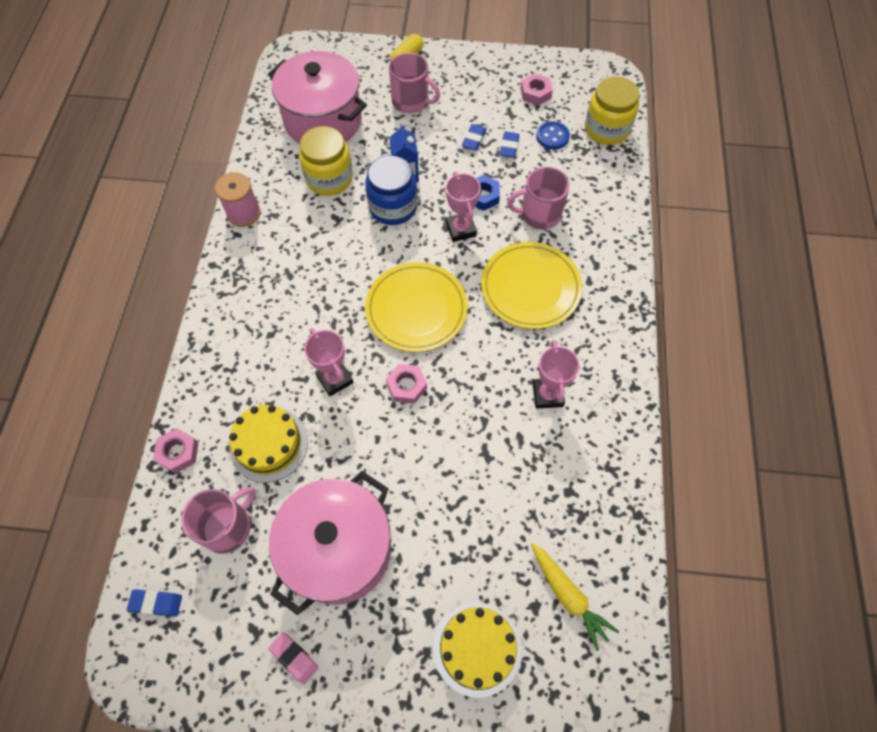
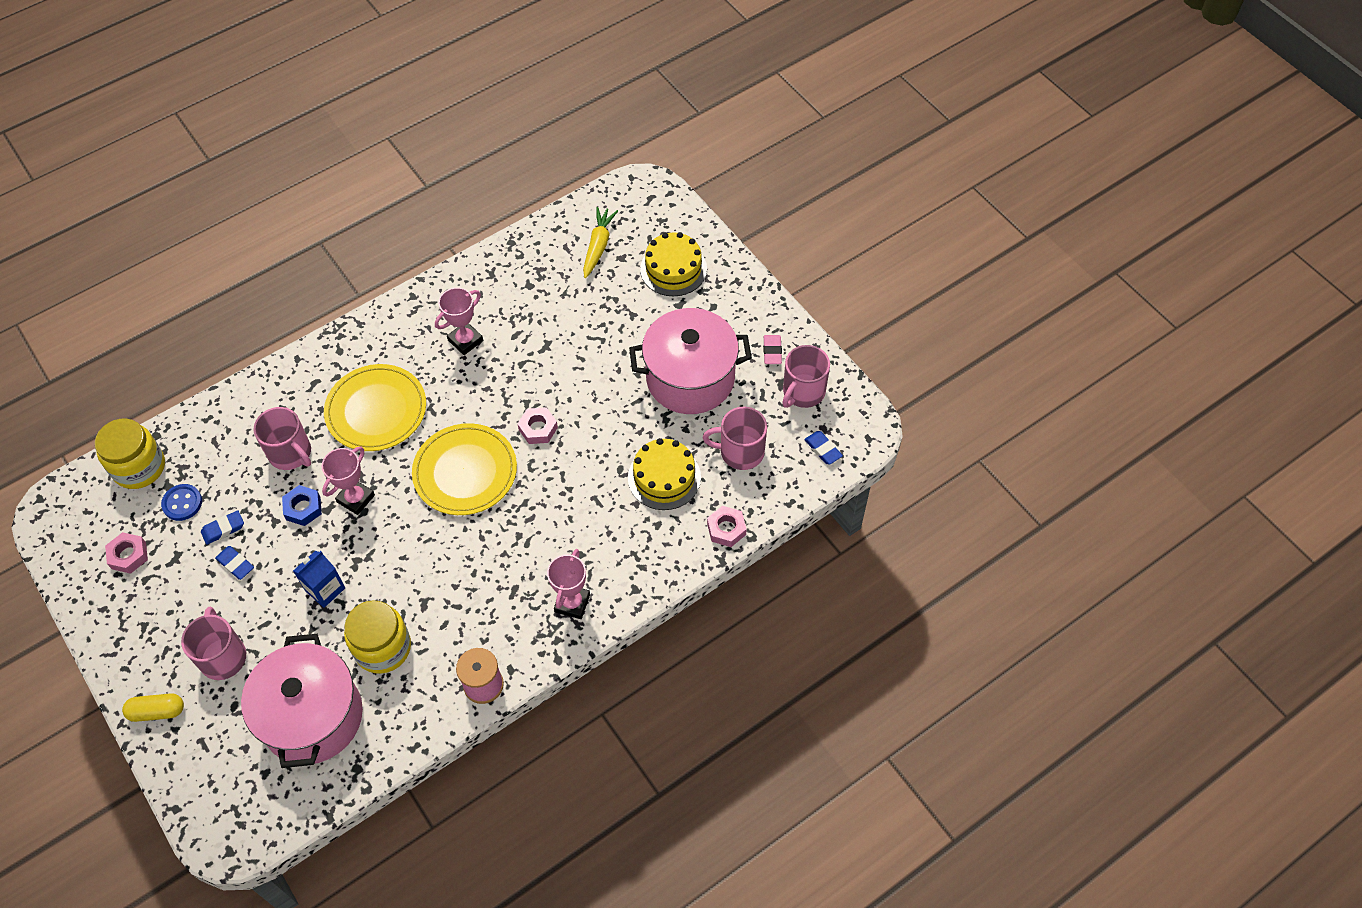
camera: 130 degrees left, 5 degrees down
(225, 644) = (803, 392): none -> pink mug
(335, 379) = (576, 478): pink trophy -> pink trophy (572, 603)
(393, 207) = (374, 568): blue jar -> none
(474, 139) = (235, 564): blue eraser -> blue eraser turned 60 degrees clockwise

